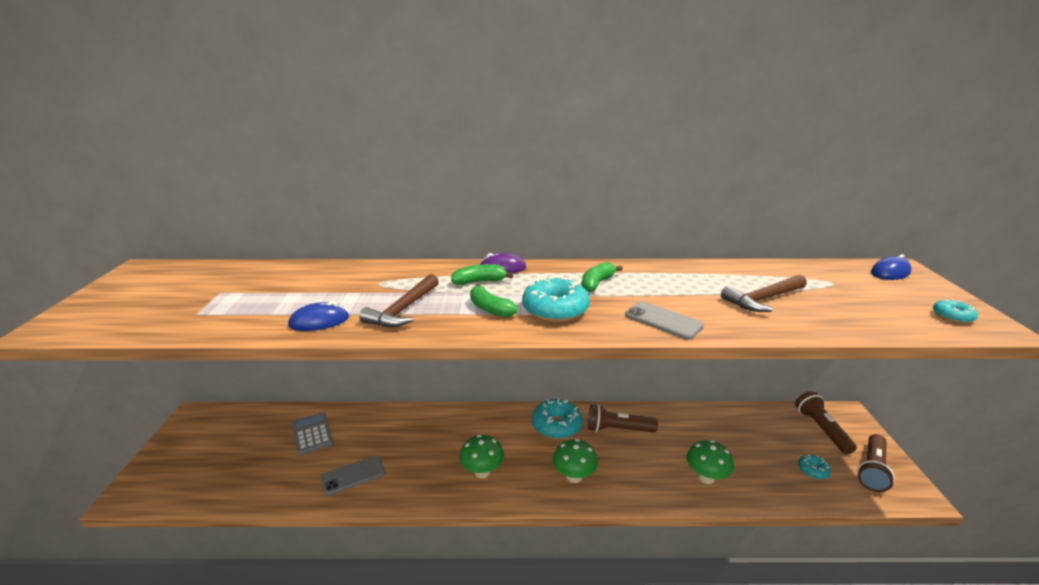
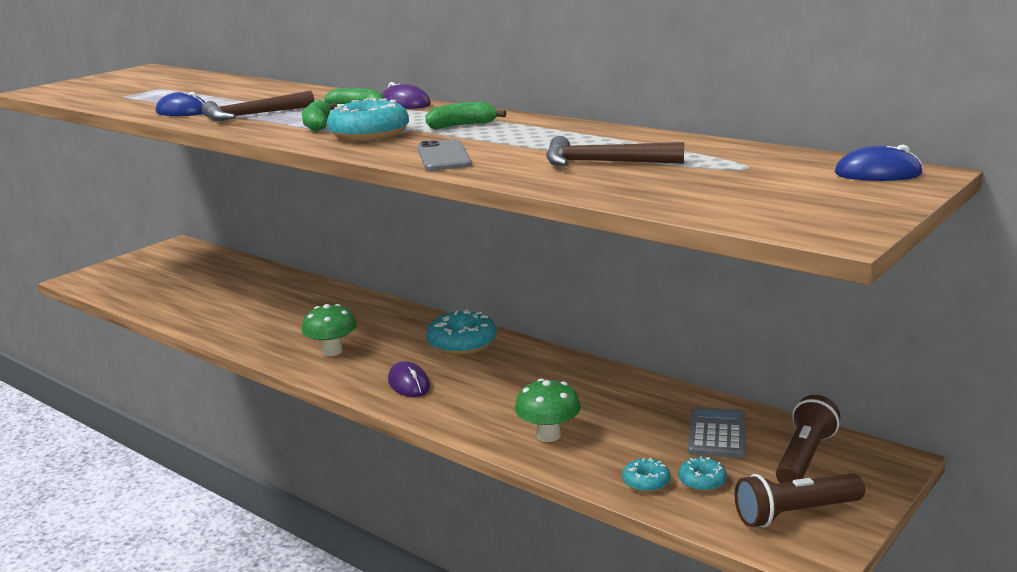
camera: 40 degrees right, 5 degrees down
(312, 434) = (240, 282): grey calculator -> grey calculator (717, 434)
(353, 475) = (229, 318): grey phone -> none
(574, 476) = (409, 384): green mushroom -> purple mouse
(618, 429) = (523, 368): brown flashlight -> none
(952, 316) = (808, 215): turquoise donut -> turquoise donut (646, 482)

